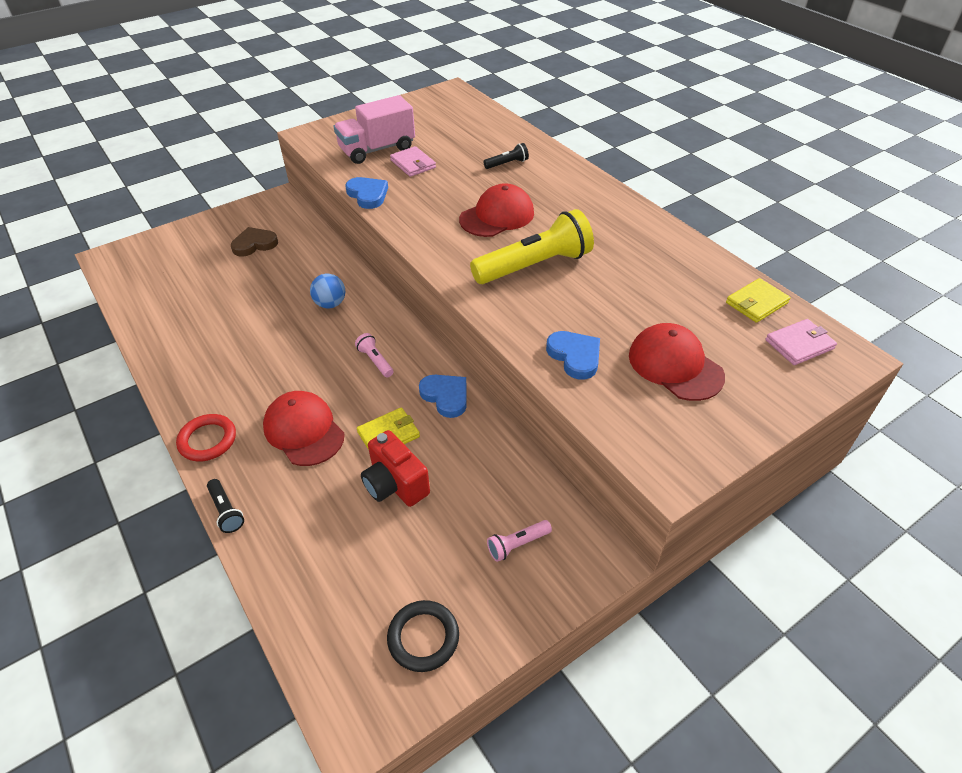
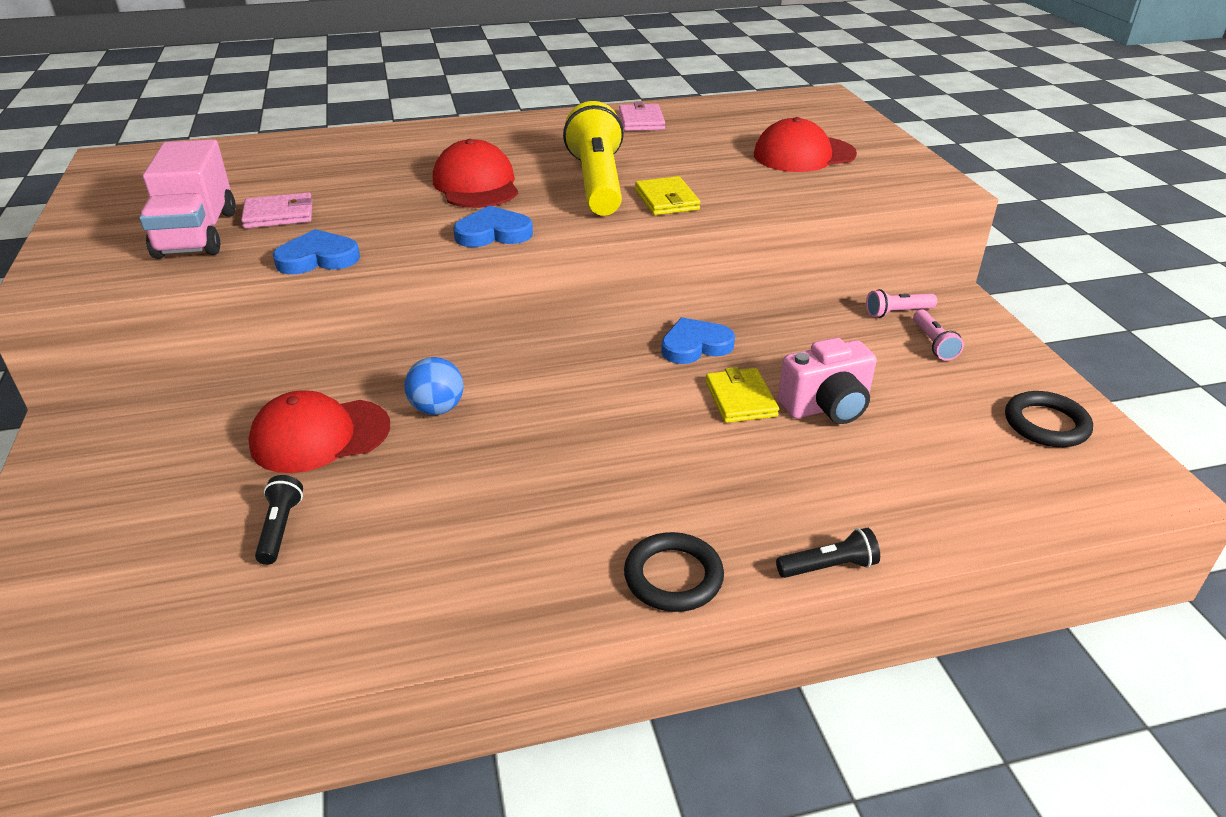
camera: 70 degrees left, 10 degrees down
(207, 440) = (673, 577): red ring -> black ring
(254, 244) = (185, 472): brown heart -> none
(304, 430) = (699, 470): red cap -> red cap (320, 436)
(375, 361) = (595, 387): pink flashlight -> pink flashlight (897, 312)
(395, 484) = (827, 407): red camera -> pink camera
(507, 164) = (365, 159): black flashlight -> black flashlight (280, 528)
(575, 356) = (766, 193): blue heart -> blue heart (493, 233)
(756, 303) = (736, 107): yellow wallet -> yellow wallet (667, 200)
(799, 344) = (801, 106): pink wallet -> pink wallet (641, 121)

